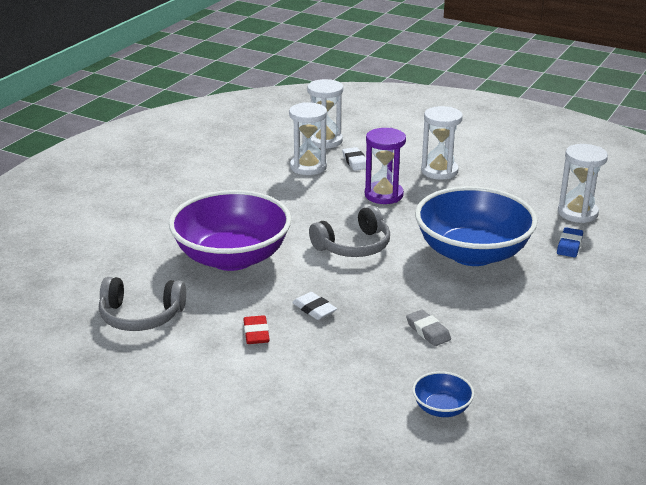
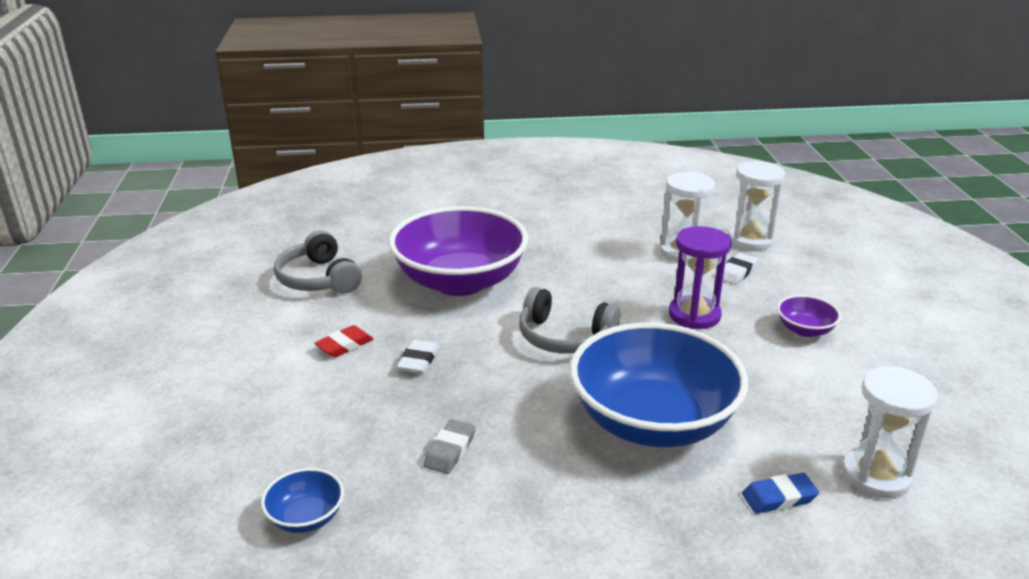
camera: 55 degrees right, 0 degrees up
(439, 171) = (805, 330): white hourglass -> purple bowl

